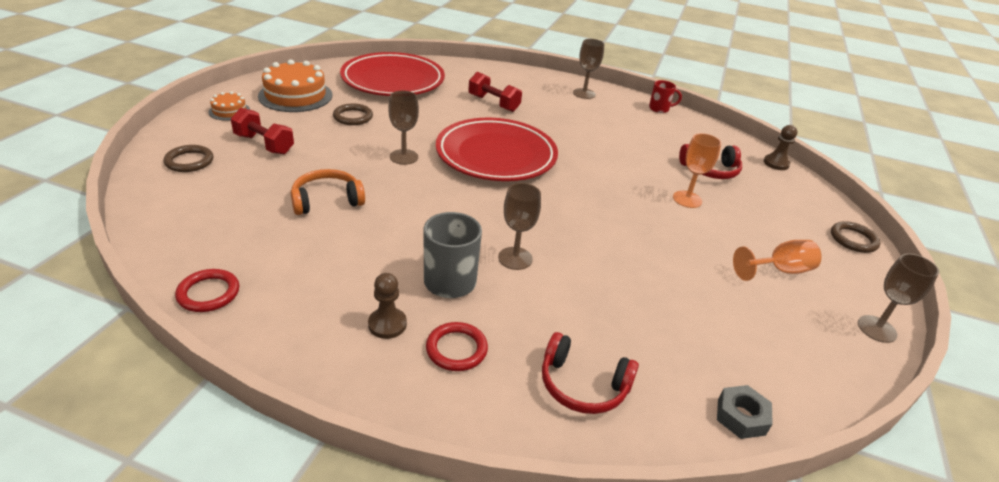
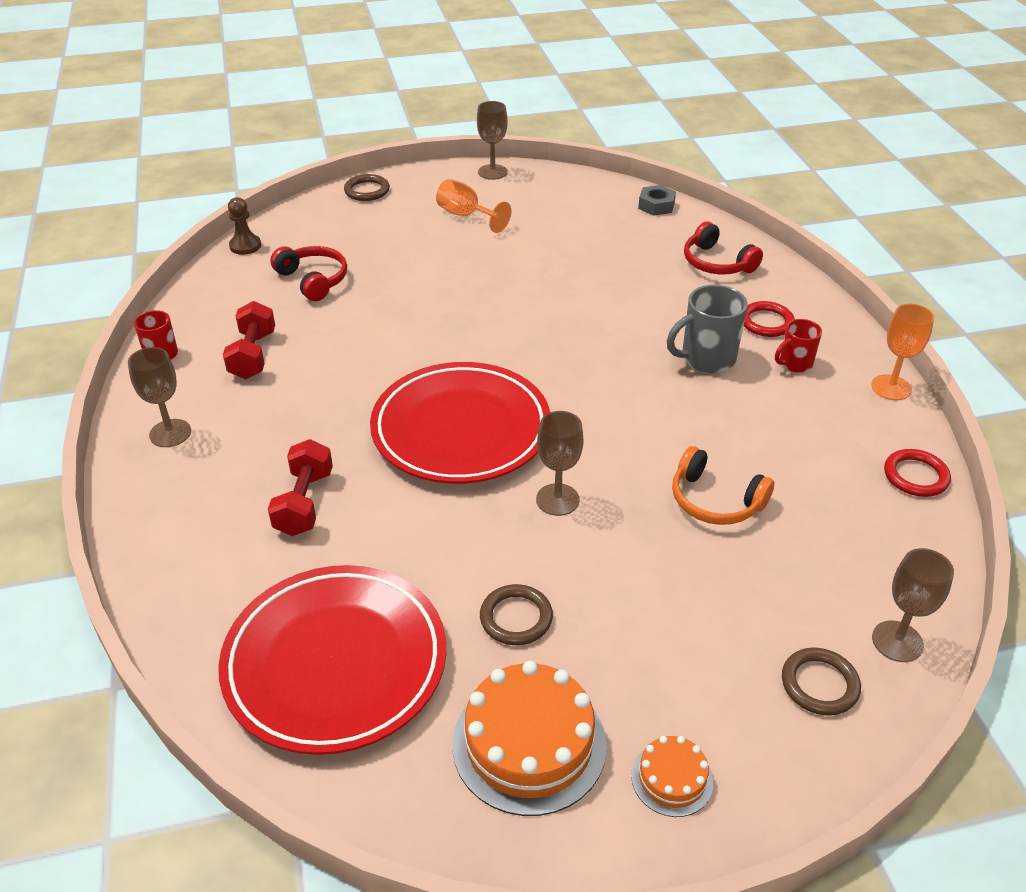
camera: 120 degrees left, 5 degrees up
(264, 144) = (694, 648): red dumbbell -> red dumbbell (253, 355)
(387, 324) = (794, 364): brown pawn -> red mug
(515, 258) = (630, 339): brown goblet -> brown goblet (897, 641)
(582, 385) = (717, 263): red headphones -> red headphones turned 150 degrees clockwise
(687, 199) = (399, 279): orange goblet -> orange goblet (891, 387)

